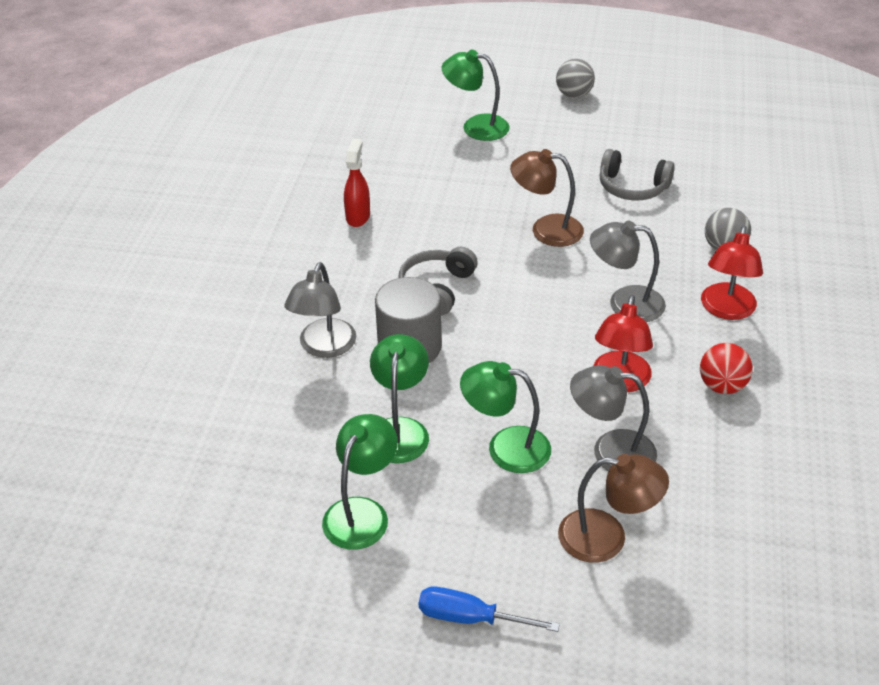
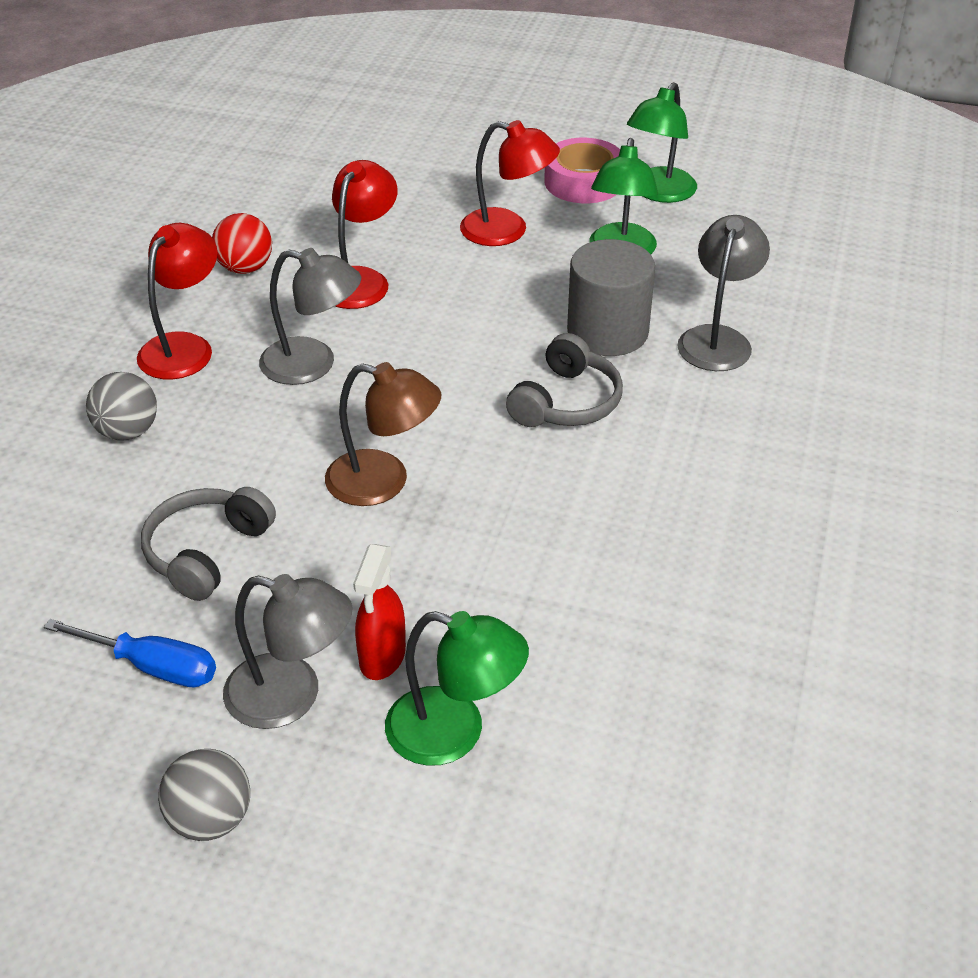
camera: 175 degrees left, 0 degrees up
(358, 216) = (689, 530): red spray bottle -> red spray bottle (382, 657)
(439, 523) = (583, 182): none -> pink tape
(471, 618) = (561, 127): blue screwdriver -> blue screwdriver (152, 666)
(505, 447) = (507, 231): green lamp -> red lamp
(606, 537) = (428, 164): brown lamp -> none
(610, 451) = (398, 221): grey lamp -> grey lamp (291, 696)
(632, 187) = (207, 552): grey headphones -> grey headphones turned 90 degrees counterclockwise

